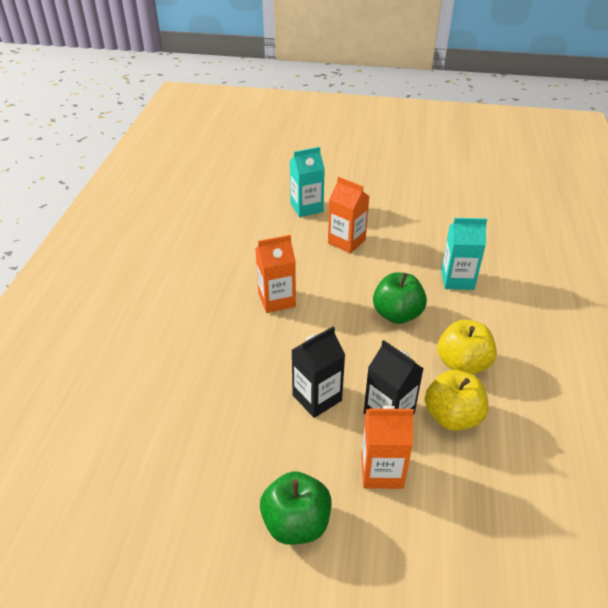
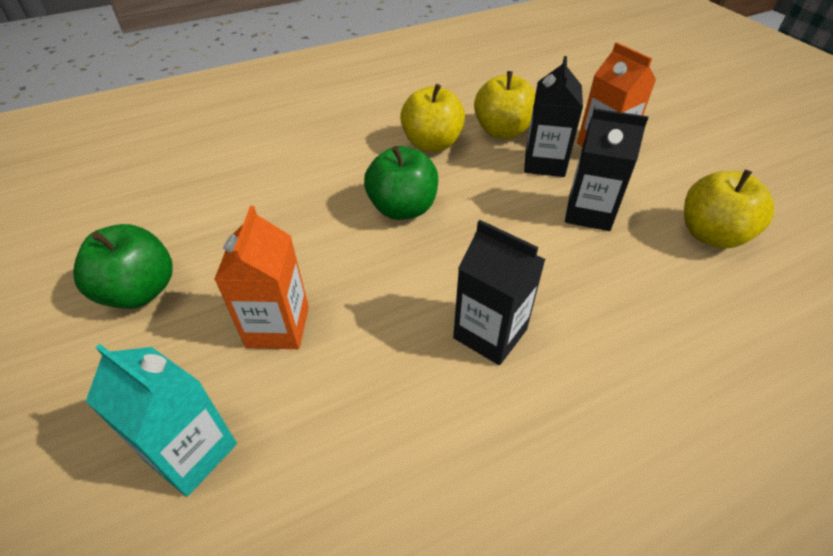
camera: 125 degrees left, 5 degrees up
(239, 447) = (711, 235): none -> yellow apple
(277, 300) = (490, 334): orange carton -> black carton
(296, 523) = (708, 167): green apple -> green apple (140, 291)
(457, 279) = (293, 187): turquoise carton -> none

